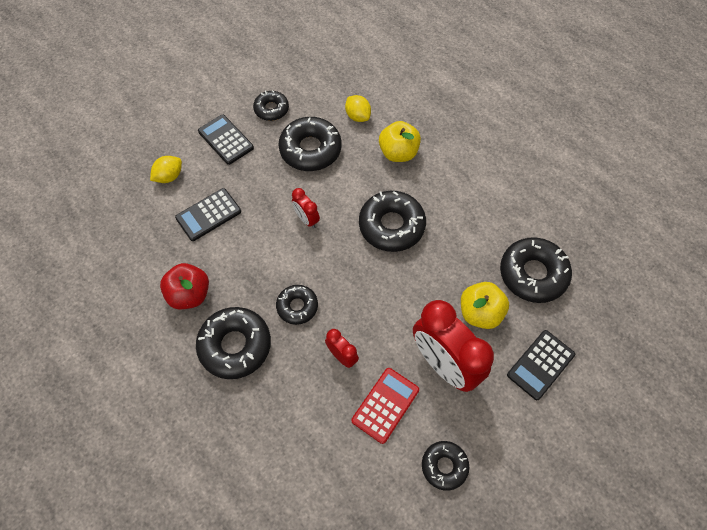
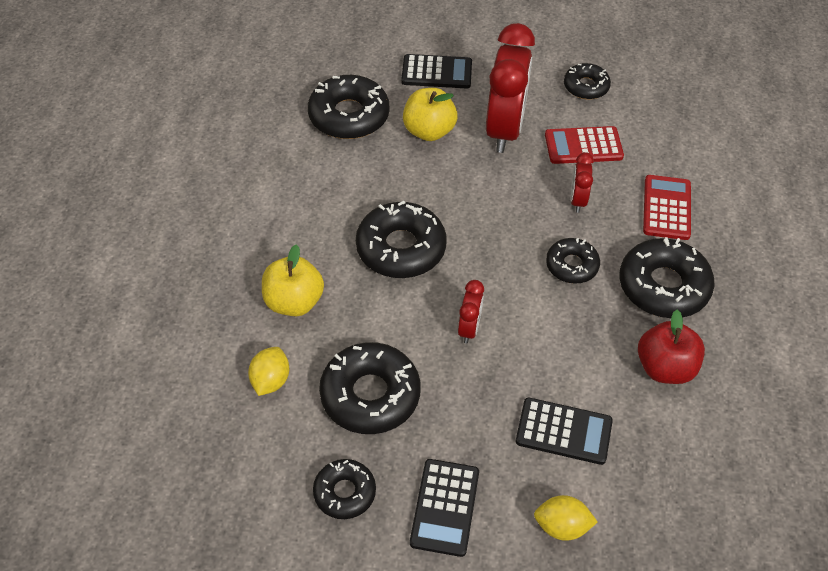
camera: 130 degrees left, 10 degrees down
(286, 409) = (666, 208): none -> red calculator

